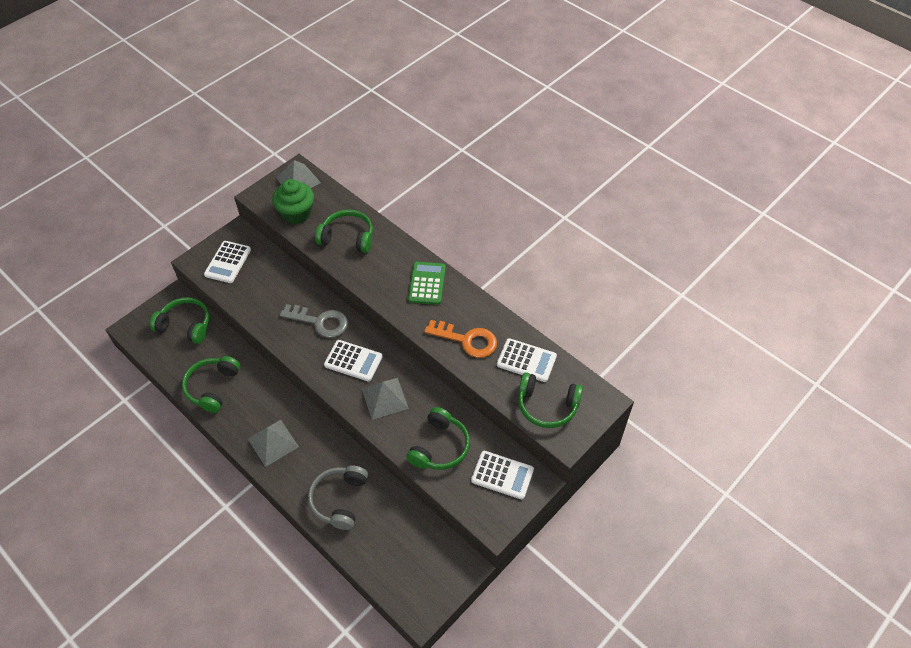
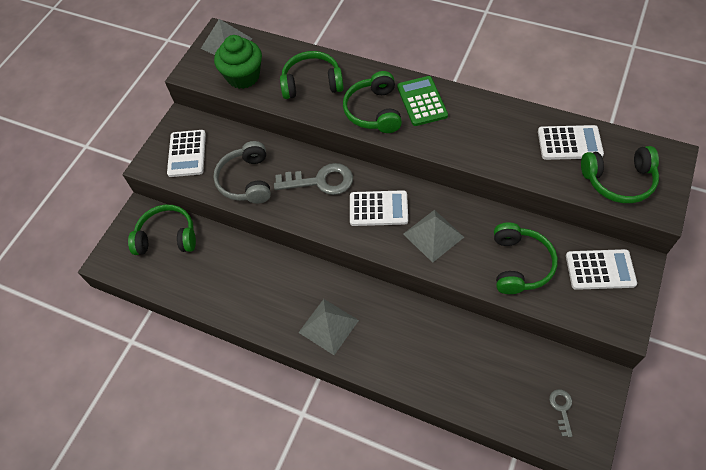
camera: 15 degrees left, 5 degrees up
(212, 387) = (231, 291): green headphones -> green headphones (374, 111)
(339, 500) = (433, 360): grey headphones -> grey headphones (246, 180)
(419, 576) = (561, 408): none -> grey key
(467, 340) = (497, 143): orange key -> none

